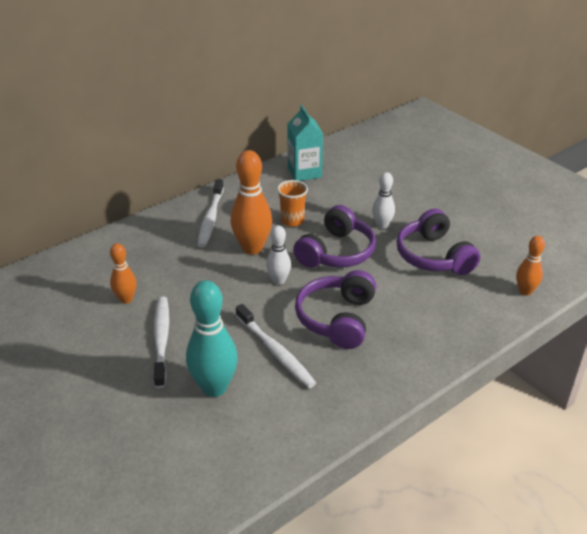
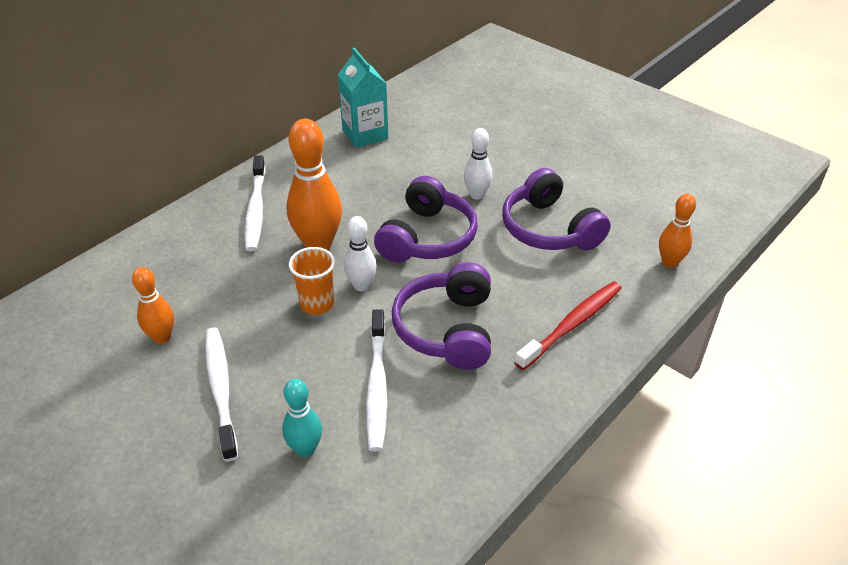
camera: 10 degrees left, 5 degrees up
(214, 387) = (305, 449): turquoise bowling pin -> turquoise bowling pin, size x0.57
(275, 351) = (377, 386): white toothbrush -> white toothbrush turned 45 degrees clockwise
(292, 221) = (362, 201): orange cup -> orange cup (317, 304)
(435, 327) = (572, 324): none -> red toothbrush

